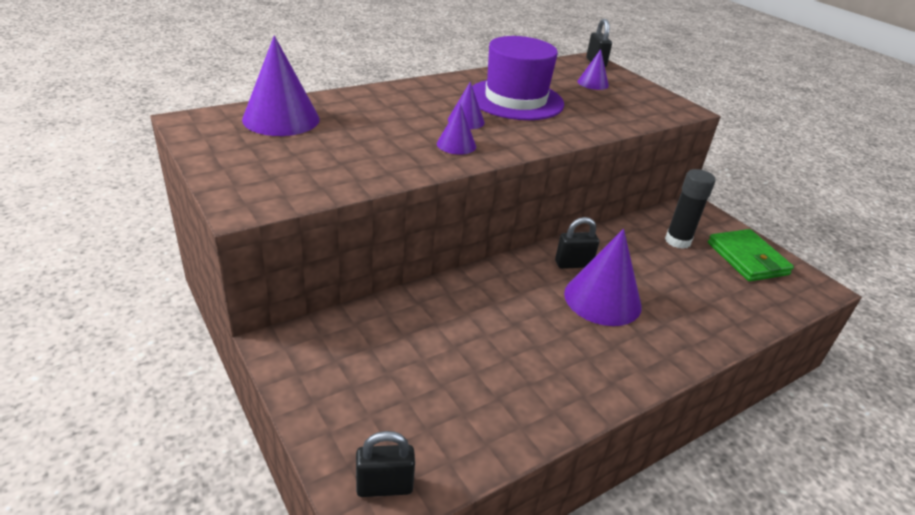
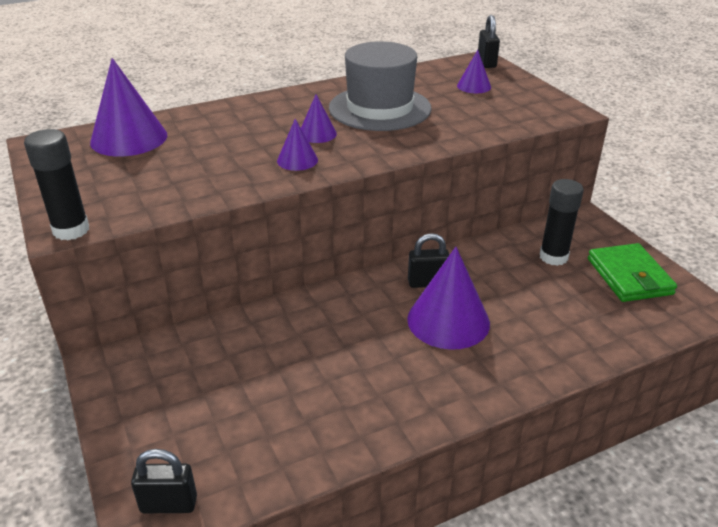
camera: 10 degrees right, 0 degrees up
(252, 208) = (71, 230): none -> black glue stick
(515, 99) = (379, 108): purple hat -> grey hat

